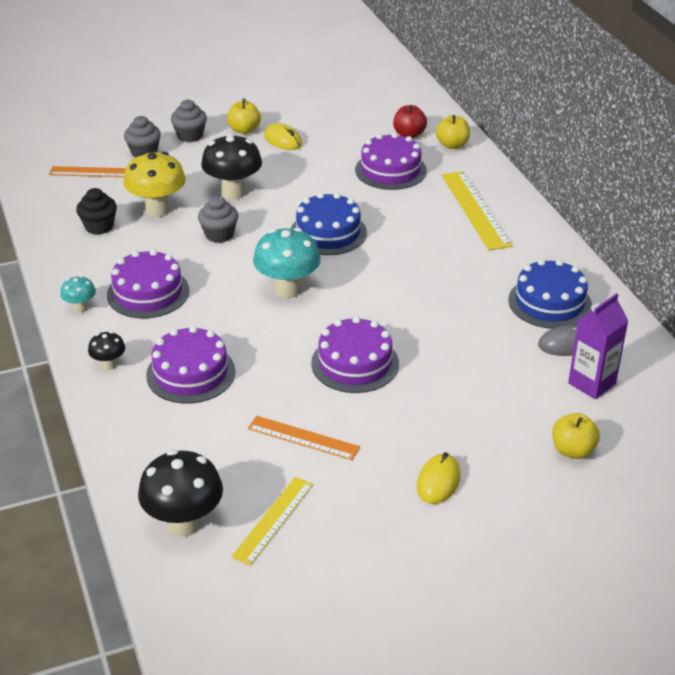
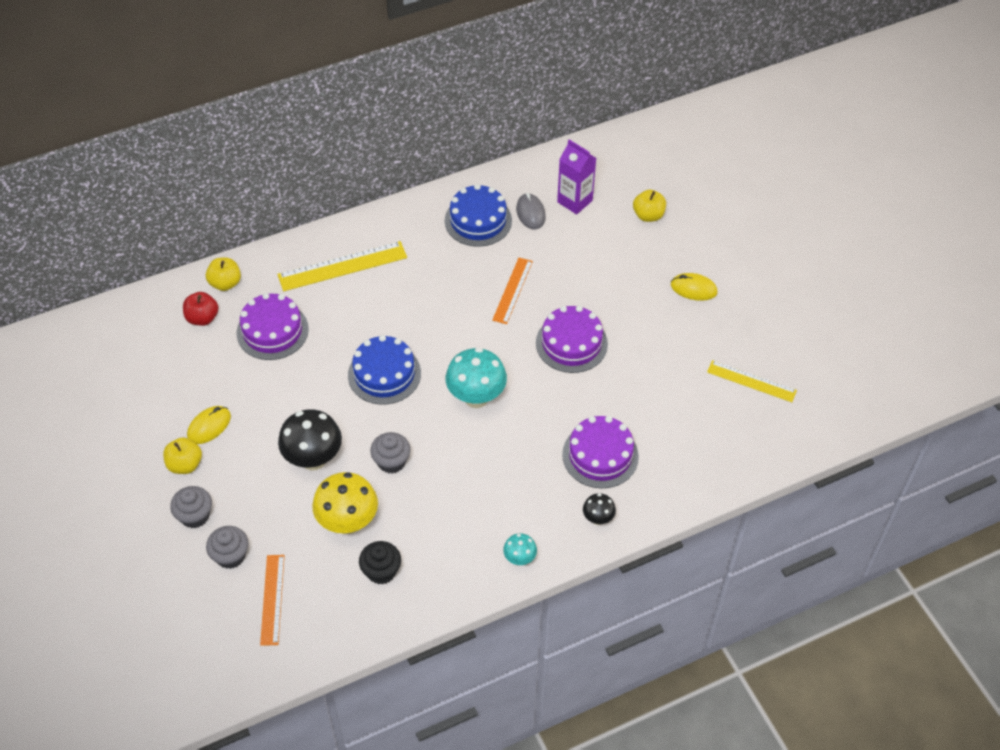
camera: 95 degrees left, 15 degrees up
(148, 292) = (490, 507): purple cake -> none
(184, 523) = (767, 435): black mushroom -> none
(303, 438) = (664, 370): orange ruler -> orange ruler (512, 290)

